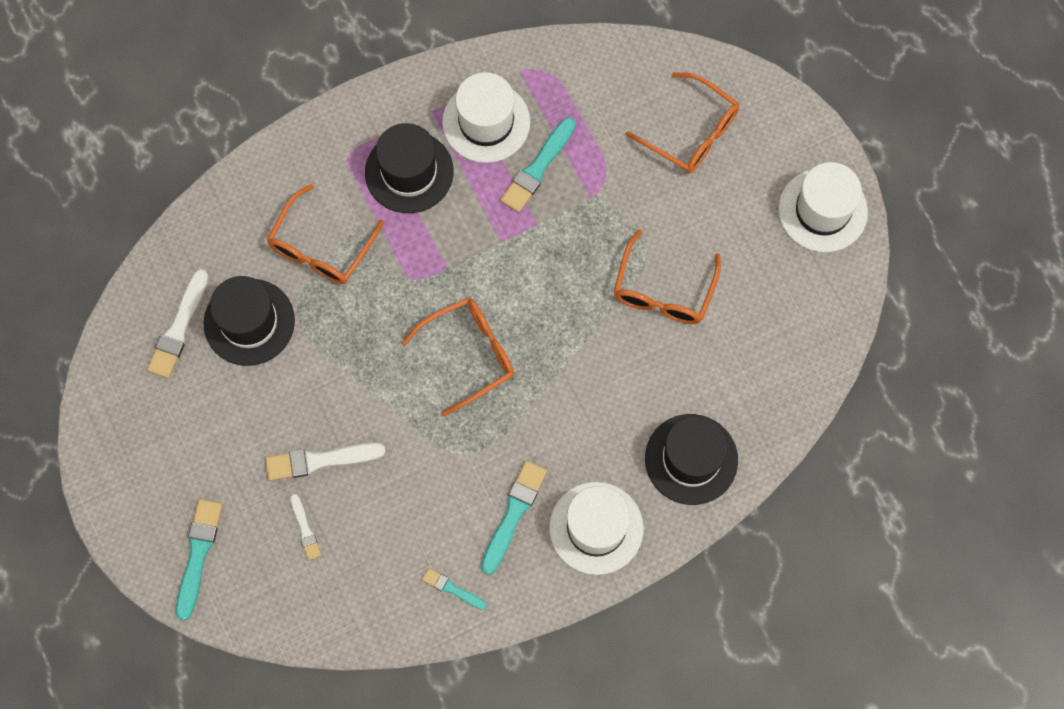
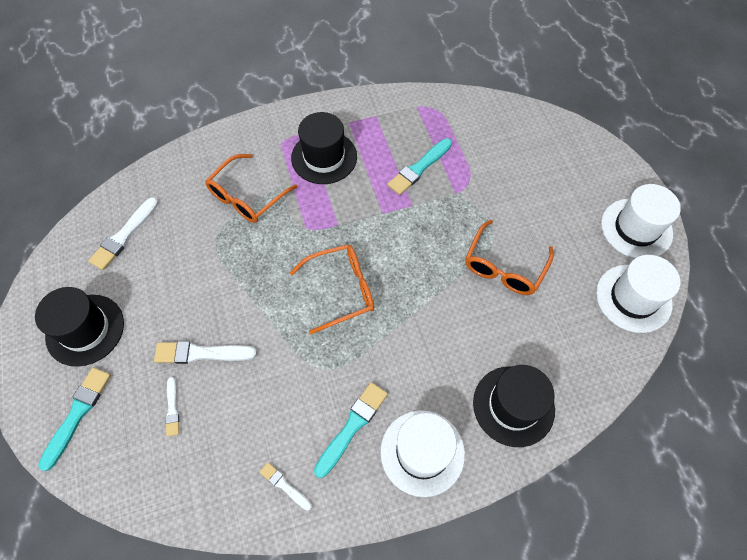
camera: 10 degrees right, 10 degrees down
(249, 322) = (178, 240): black hat -> black hat (85, 330)
(452, 589) = (284, 485): turquoise brush -> white brush
(486, 122) = (386, 134): white hat -> white hat (633, 298)
(691, 132) = (537, 161): orange glasses -> none

